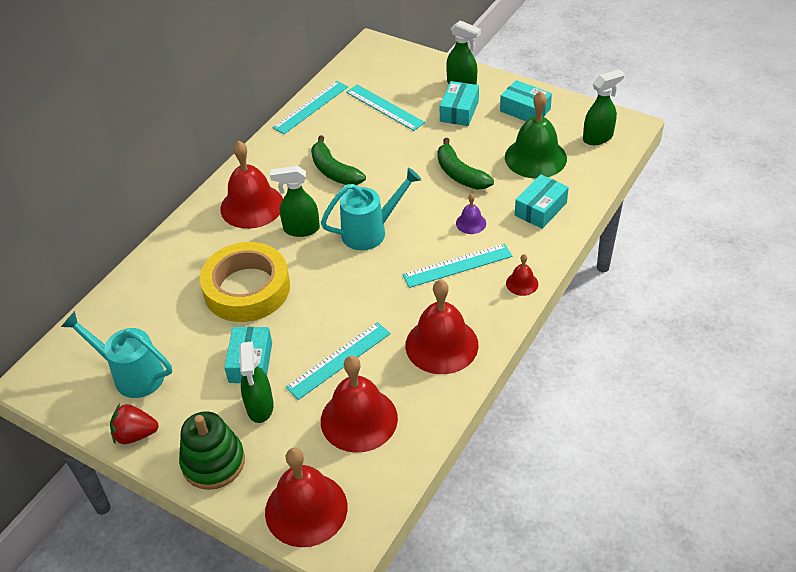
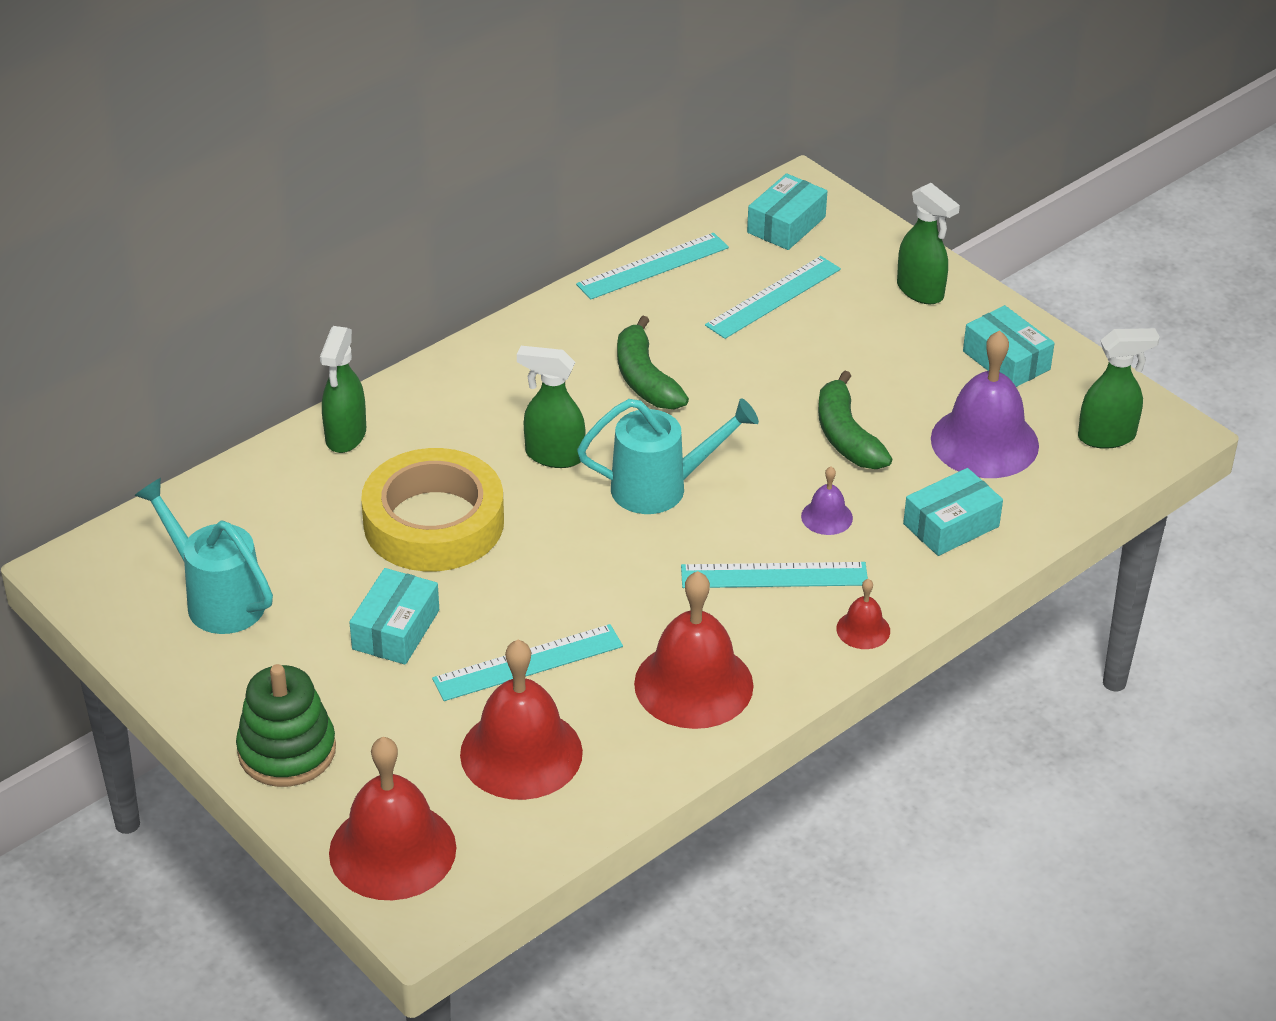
camera: 15 degrees right, 5 degrees down
(135, 434) = (191, 682): red strawberry -> none
(252, 206) = (492, 400): red bell -> none
(260, 407) = (383, 696): green spray bottle -> green spray bottle (345, 436)
(384, 107) = (773, 297): turquoise ruler -> turquoise ruler turned 75 degrees clockwise
(459, 111) = (894, 334): turquoise box -> turquoise box (786, 225)
(535, 157) = (984, 442): green bell -> purple bell

